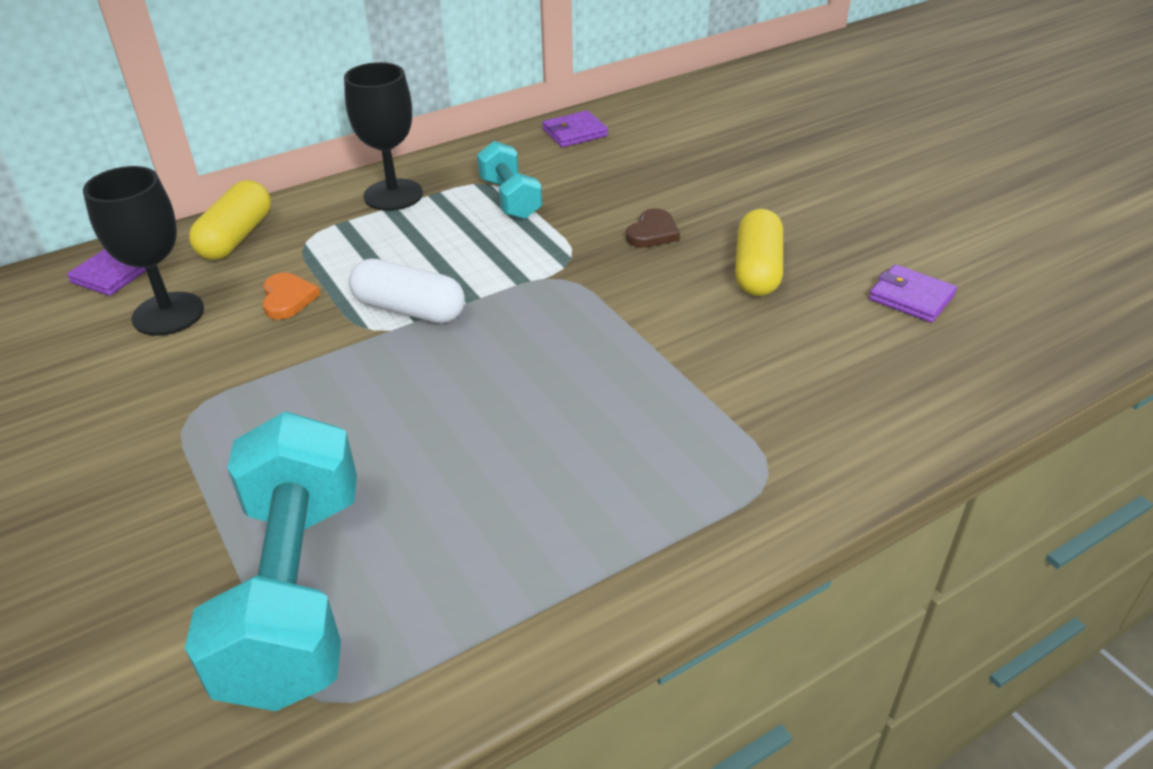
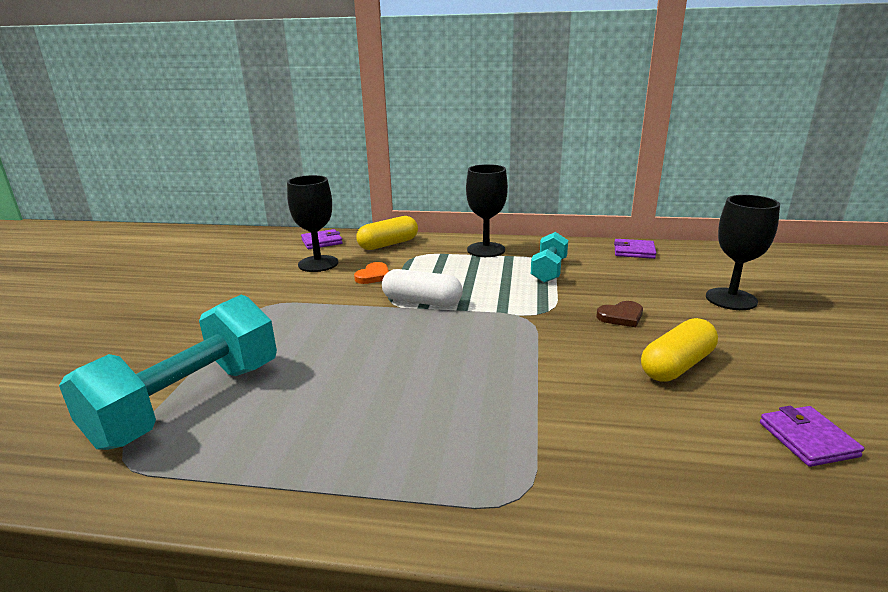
camera: 40 degrees right, 15 degrees down
(409, 309) = (422, 302): white capsule -> white capsule turned 45 degrees counterclockwise
(730, 166) = (731, 299): none -> black goblet

